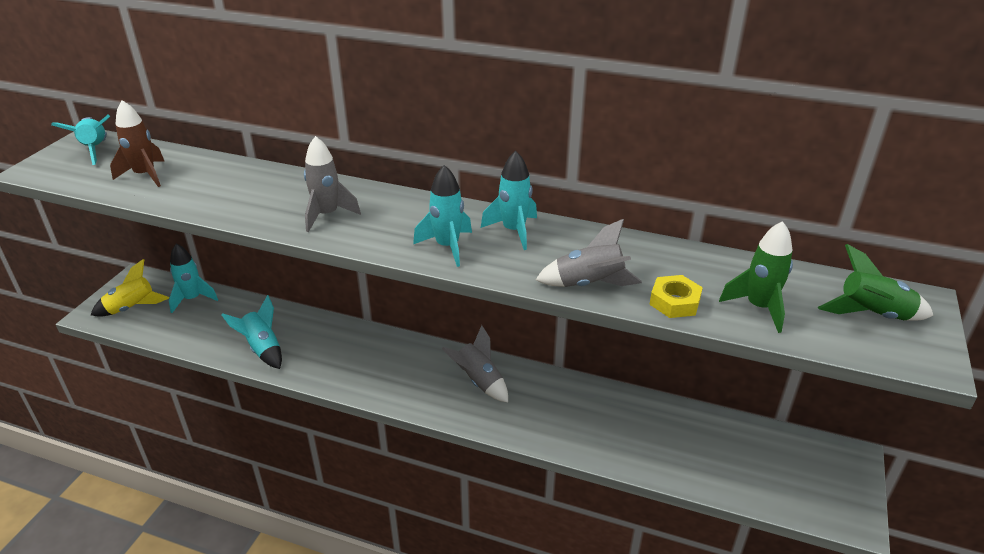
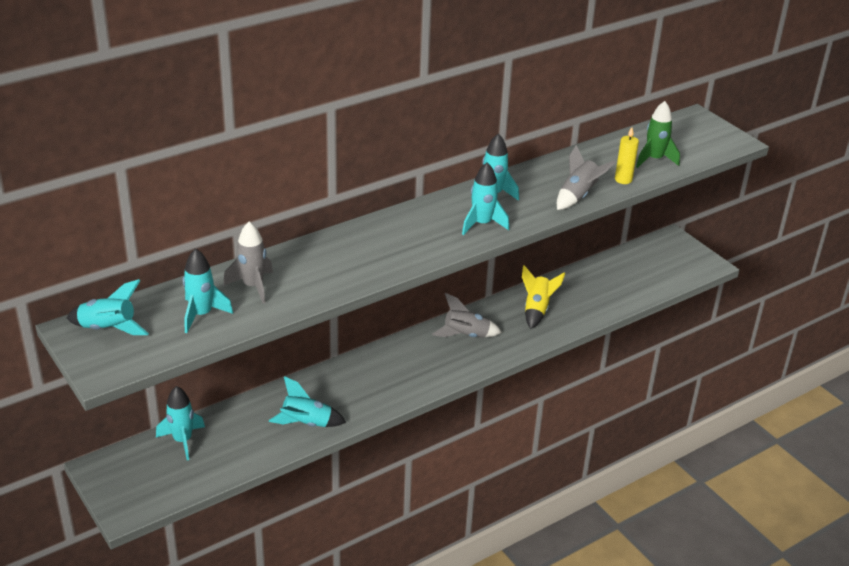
camera: 55 degrees left, 0 degrees up
(132, 308) = (149, 483): yellow rocket -> yellow rocket (537, 310)
(145, 175) = (201, 314): brown rocket -> turquoise rocket
(327, 215) = (382, 253): grey rocket -> grey rocket (253, 286)
(674, 302) = (623, 179): yellow nut -> yellow candle
(872, 315) = (693, 135): green rocket -> none

